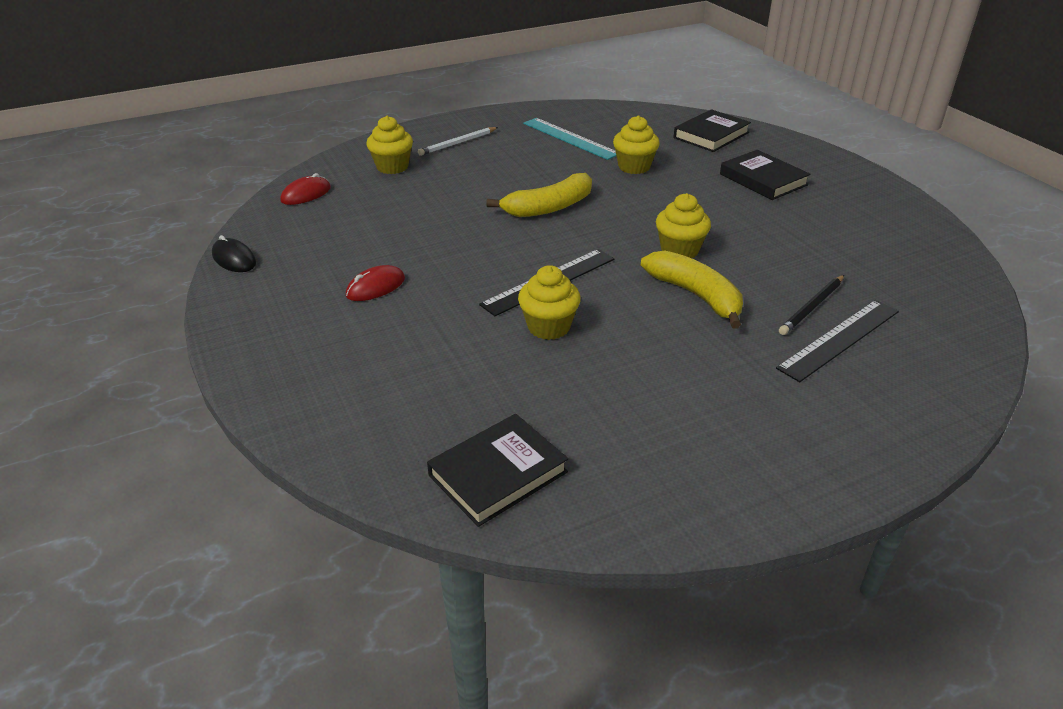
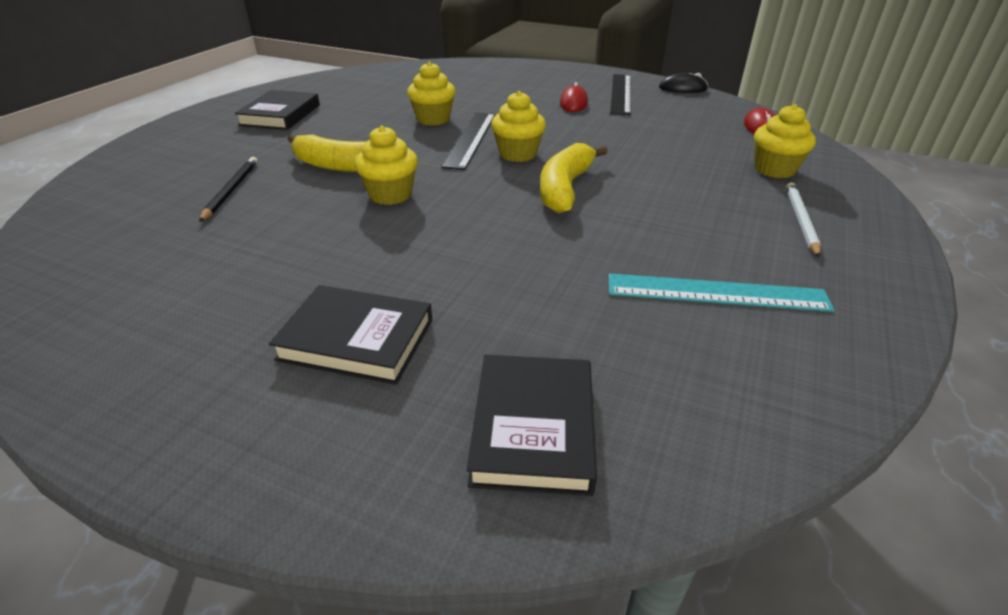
camera: 140 degrees right, 0 degrees up
(498, 474) = (384, 76): black book -> black book (280, 115)
(634, 167) = (559, 278): yellow cupcake -> yellow cupcake (518, 154)
(839, 339) = (201, 175): black ruler -> black ruler (621, 93)

